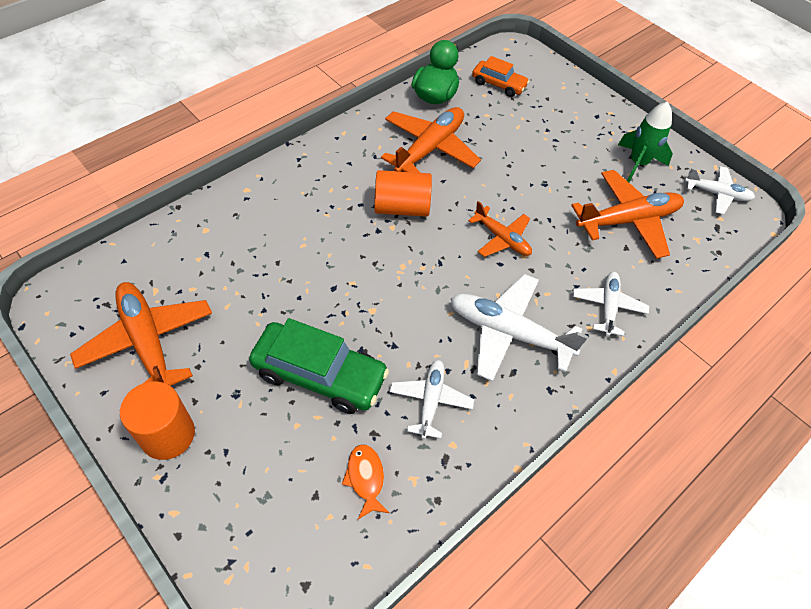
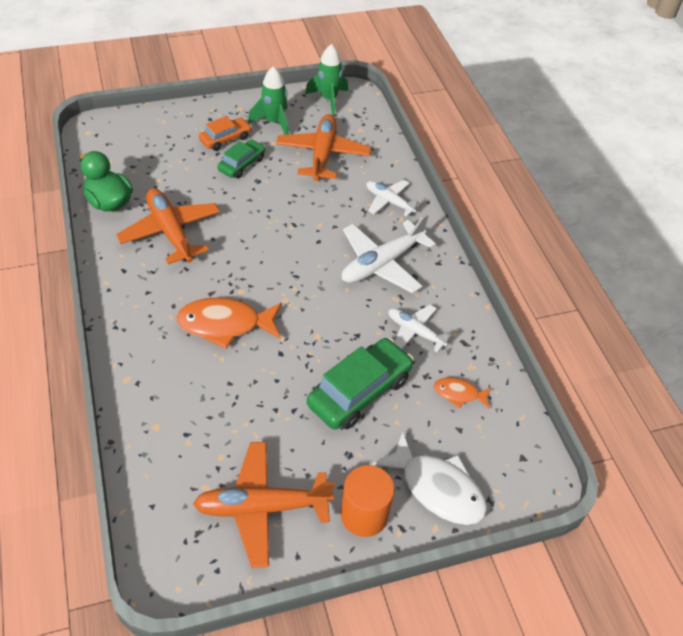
camera: 65 degrees left, 5 degrees down
(225, 497) = (437, 488): none -> white fish
(344, 231) = (225, 324): none -> orange fish
(402, 207) = (224, 276): orange cylinder -> none
(498, 84) = (128, 157): orange car -> orange car (225, 139)
(502, 238) = (295, 229): orange plane -> none
(556, 163) = (242, 164): none -> green car
(717, 194) = (328, 99): white plane -> green rocket

